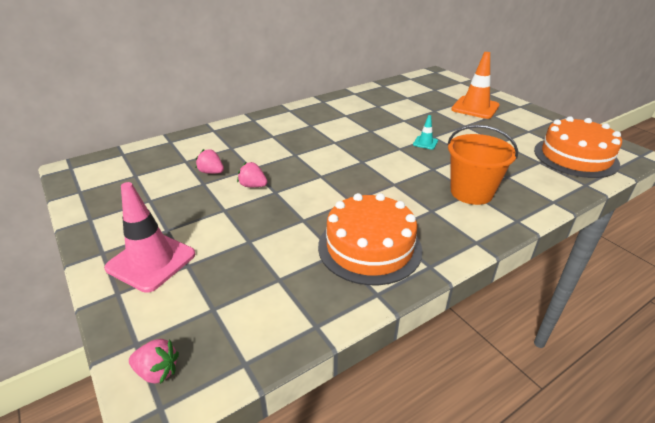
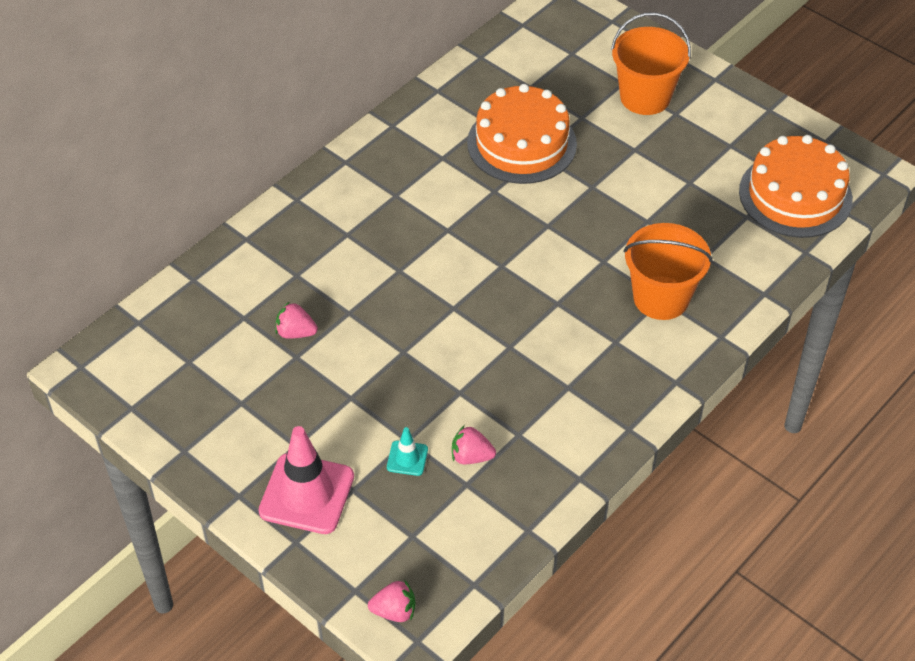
camera: 15 degrees left, 15 degrees up
(253, 186) = (368, 346): pink strawberry -> pink strawberry (471, 456)
(369, 247) = (554, 417): orange cake -> orange cake (521, 143)
(425, 143) = (582, 205): turquoise traffic cone -> turquoise traffic cone (407, 458)
(475, 108) = (645, 97): orange traffic cone -> orange bucket

